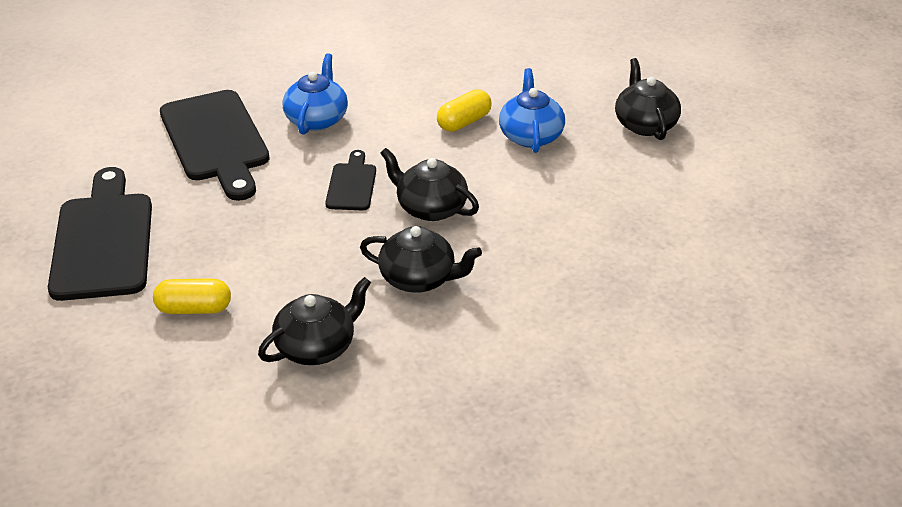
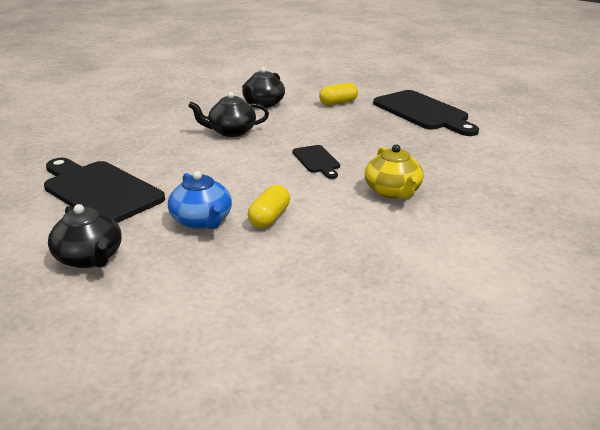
camera: 155 degrees right, 10 degrees down
(216, 140) = (442, 163): black cutting board -> black cutting board (99, 191)
(317, 119) = (393, 191): blue teapot -> yellow teapot
(430, 208) = (251, 160): black teapot -> none

